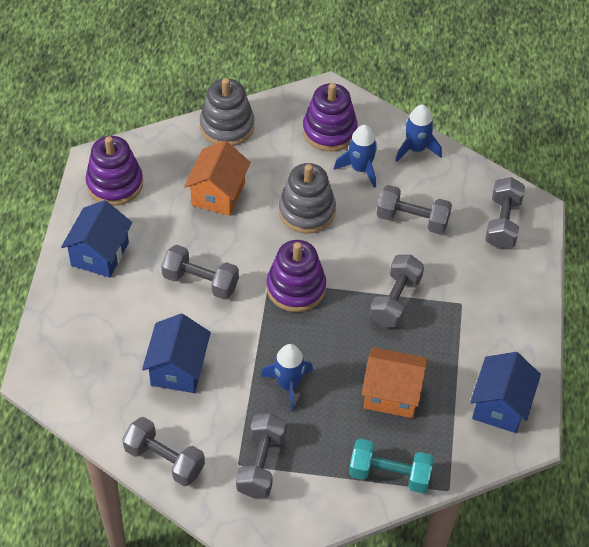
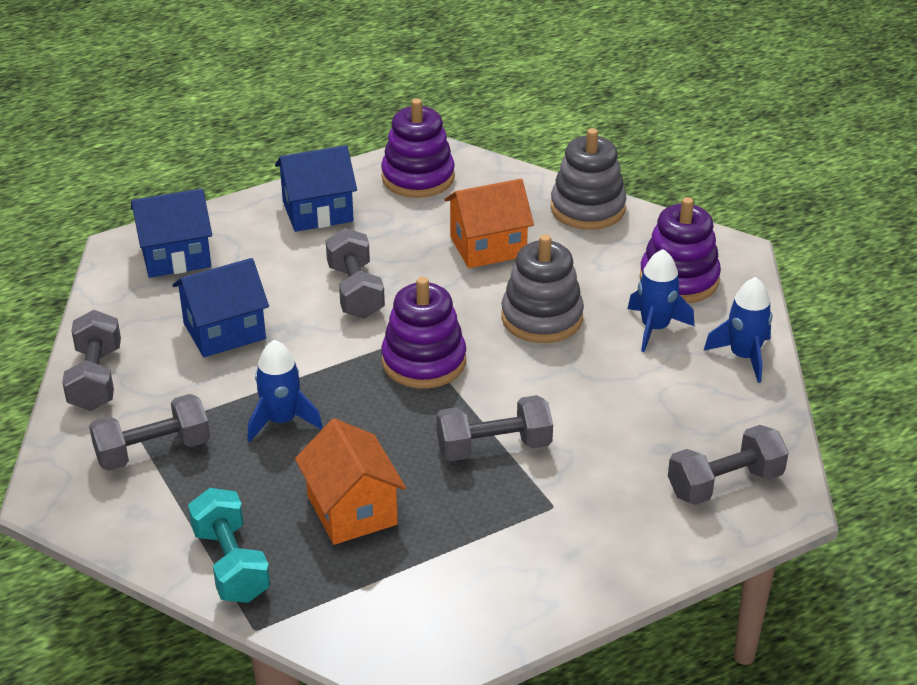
camera: 55 degrees right, 15 degrees down
(412, 220) = (631, 404): grey dumbbell -> none
(500, 405) = (431, 618): blue house -> blue house (175, 256)

